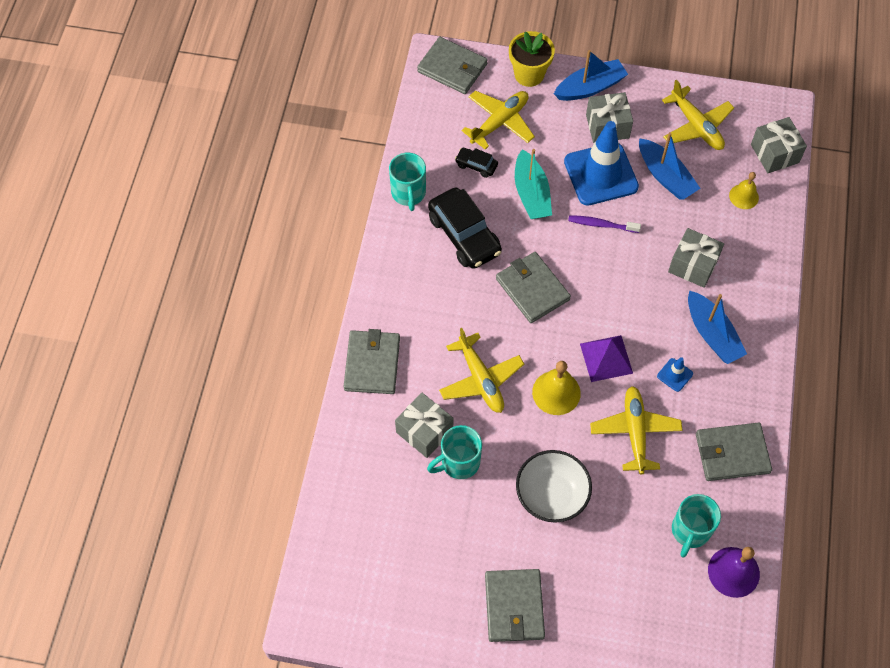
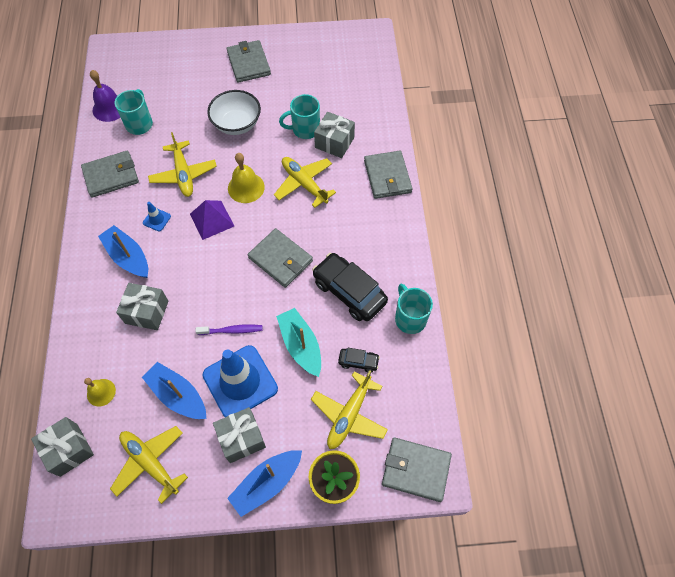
camera: 165 degrees right, 0 degrees up
(459, 462) = (305, 129): turquoise mug -> turquoise mug turned 150 degrees counterclockwise

